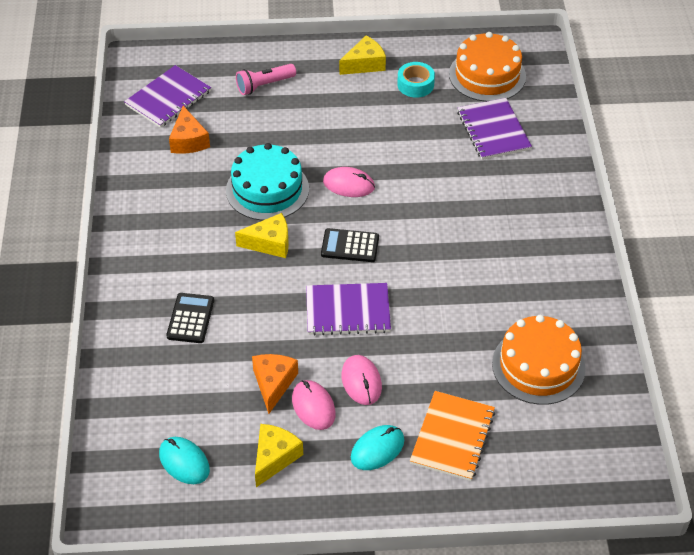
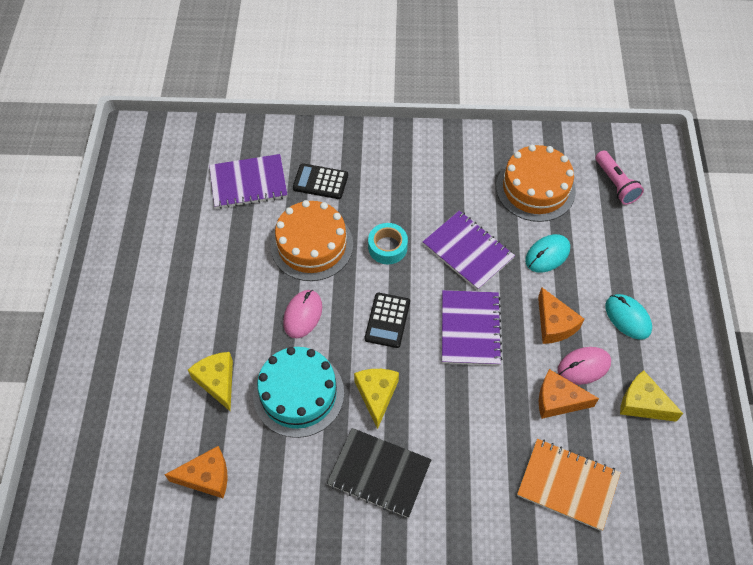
camera: 85 degrees left, 10 degrees up
(168, 98) = (127, 501): purple notebook -> purple notebook (468, 251)
(184, 462) = (653, 486): turquoise mouse -> turquoise mouse (547, 255)
(190, 318) = (475, 478): black calculator -> black calculator (320, 182)
(194, 250) = (379, 473): none -> black notebook
(264, 85) = (131, 389): pink flashlight -> pink flashlight (615, 184)
(361, 381) = (554, 324): pink mouse -> orange cheese
(364, 64) = (122, 285): yellow cheese -> yellow cheese (217, 381)
(415, 85) = (167, 241): turquoise tape -> turquoise tape (387, 247)
(452, 437) = (611, 259): orange notebook -> orange notebook (567, 485)
(487, 75) = (168, 178): orange cake -> orange cake (312, 245)

